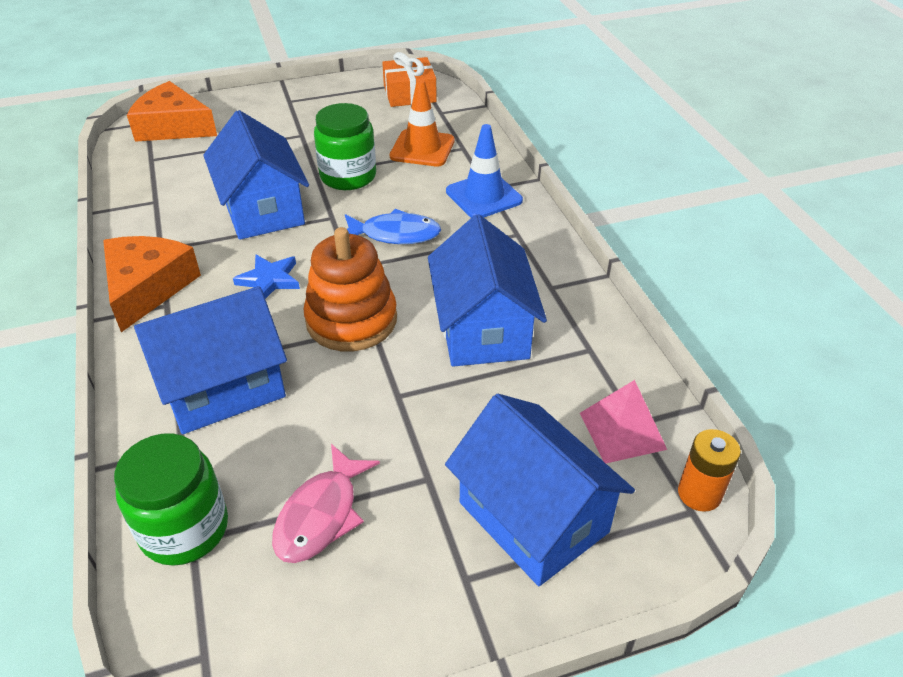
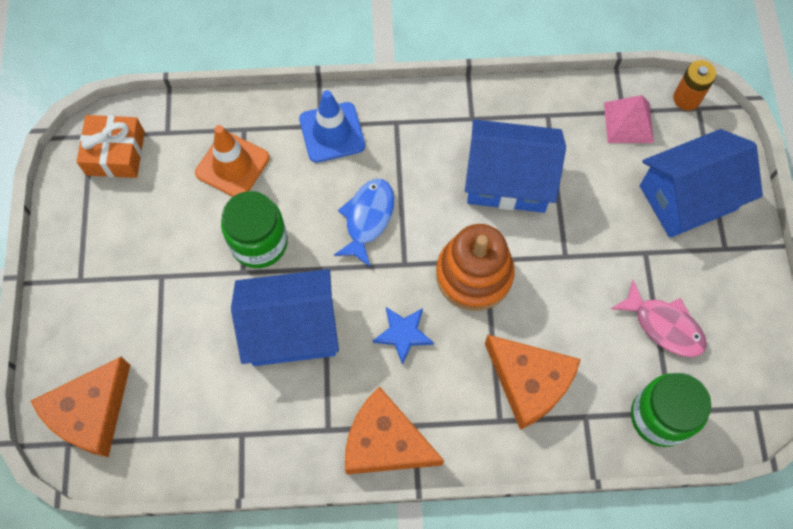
camera: 75 degrees left, 25 degrees up
(223, 387) = (529, 382): blue house -> orange cheese

